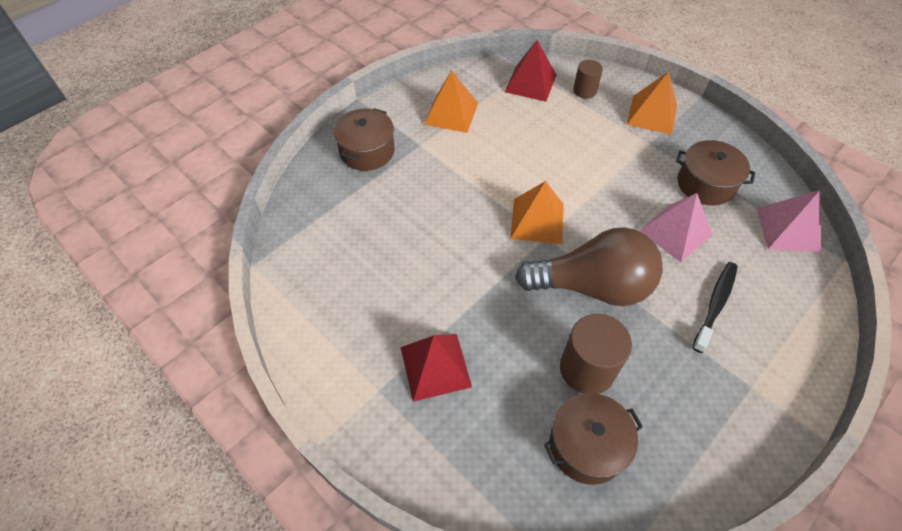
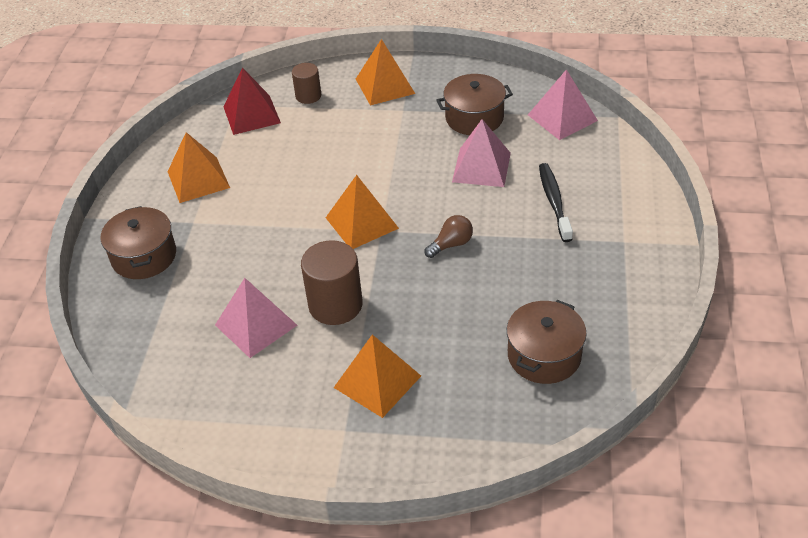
camera: 35 degrees left, 10 degrees down
(392, 255) = (256, 325): none -> pink pyramid
(435, 366) = (377, 381): red pyramid -> orange pyramid
(587, 369) = (499, 305): brown cylinder -> brown cylinder (335, 305)
(592, 286) = (451, 244): brown light bulb -> brown light bulb, size x0.40

